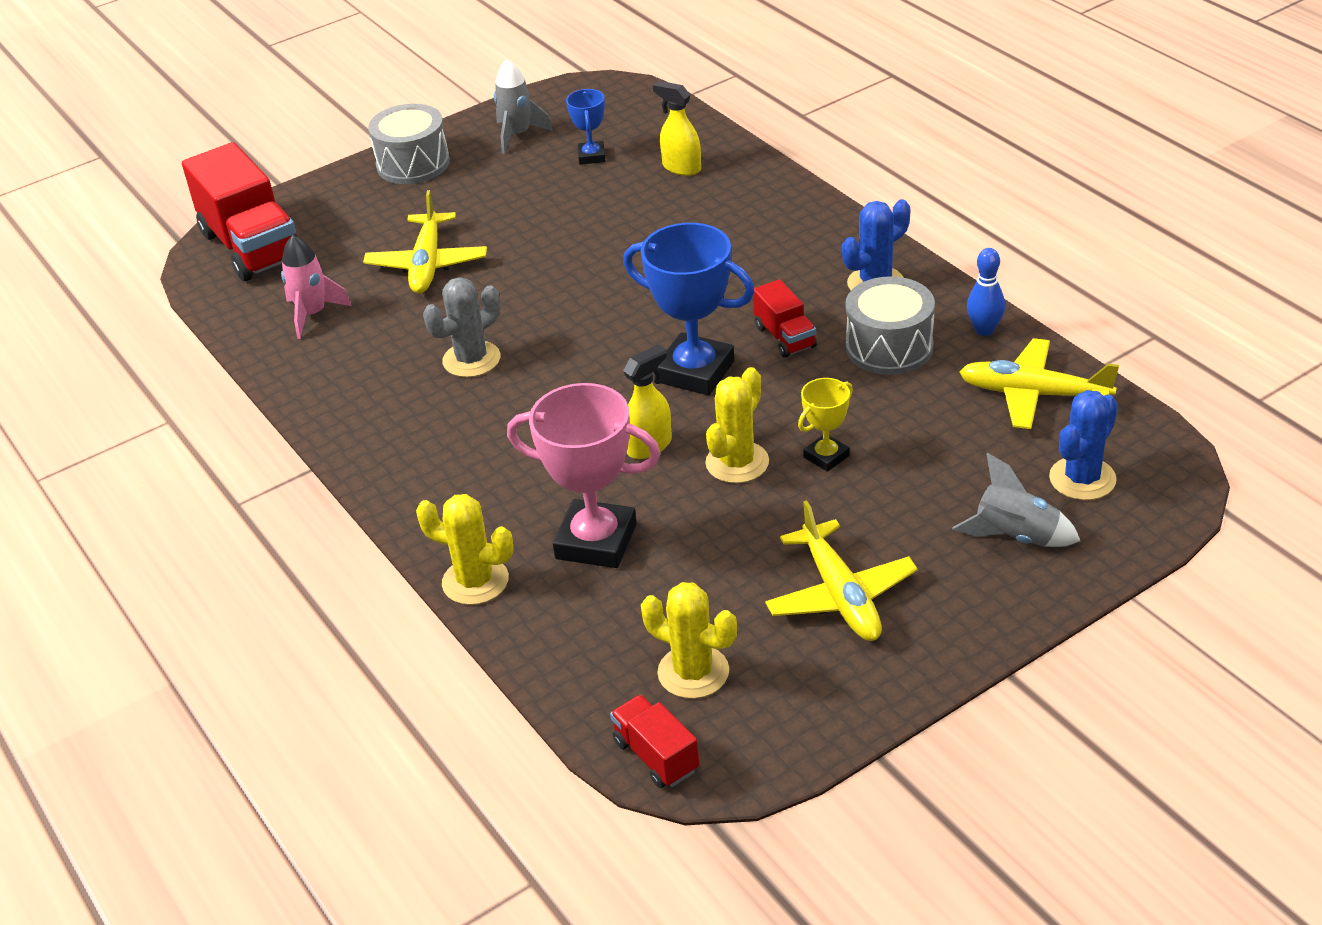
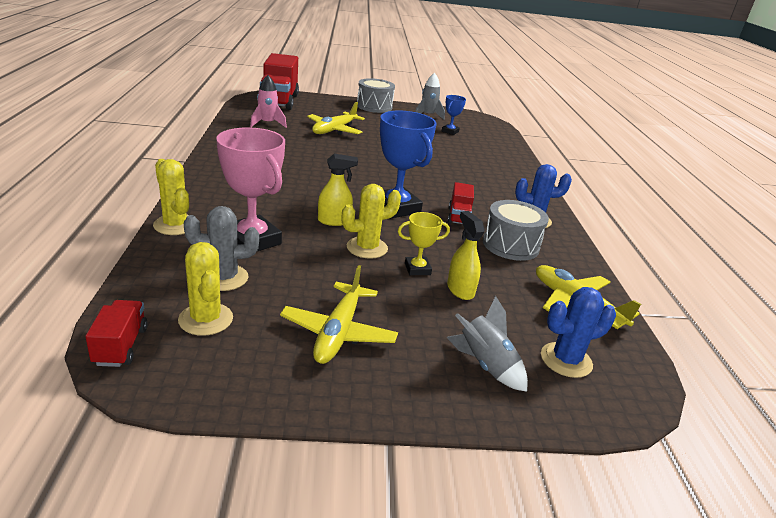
camera: 25 degrees right, 10 degrees down
(471, 359) = (304, 160): grey cactus -> grey cactus (224, 278)
(681, 167) = (485, 149): yellow spray bottle -> yellow spray bottle (460, 290)
(984, 330) = (576, 263): blue bowling pin -> none

